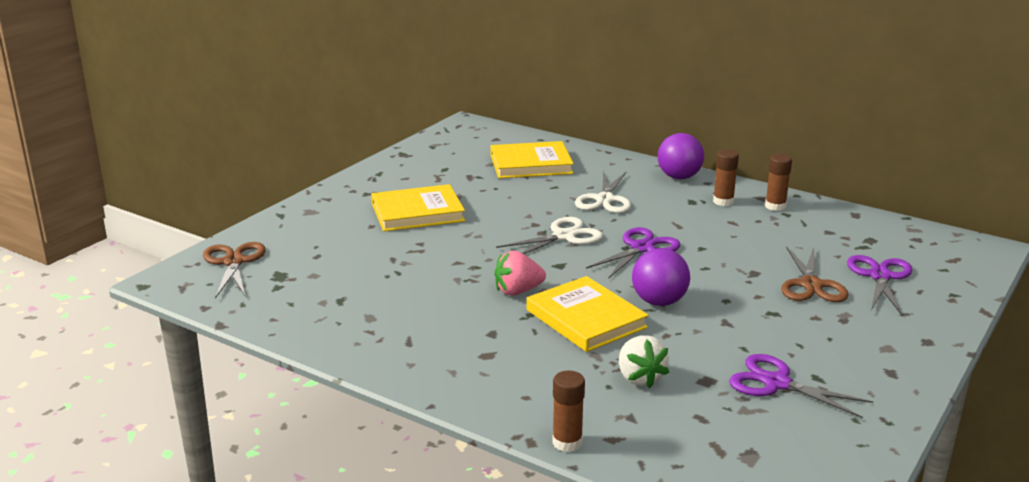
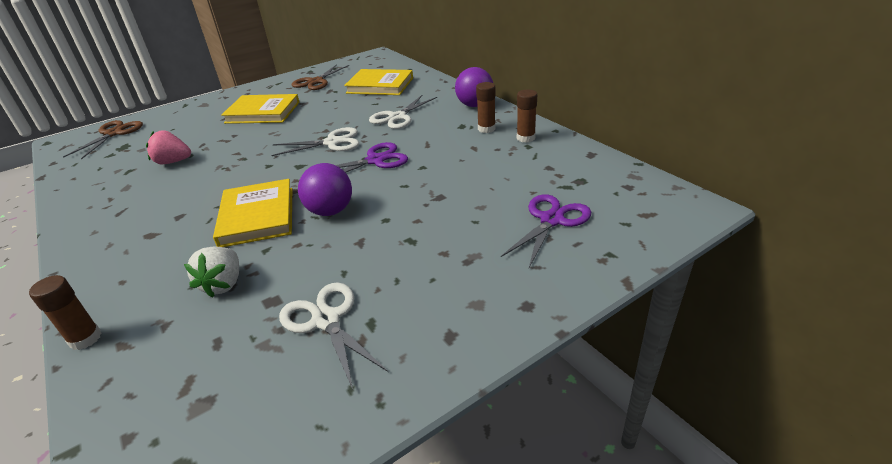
camera: 25 degrees right, 10 degrees up
(518, 291) = (243, 183): pink strawberry -> pink strawberry (173, 162)
(777, 383) = (326, 320): purple scissors -> white scissors
(811, 285) = (476, 218): brown scissors -> brown scissors (316, 82)

